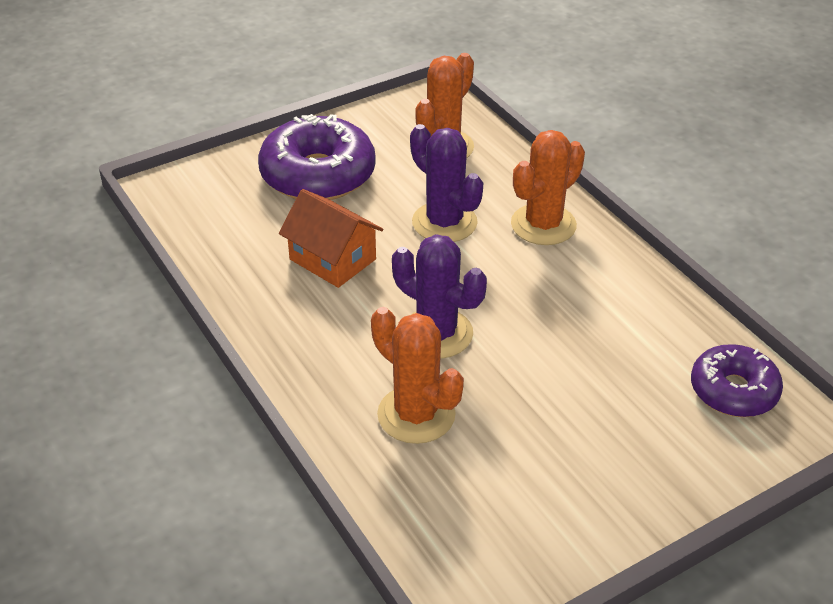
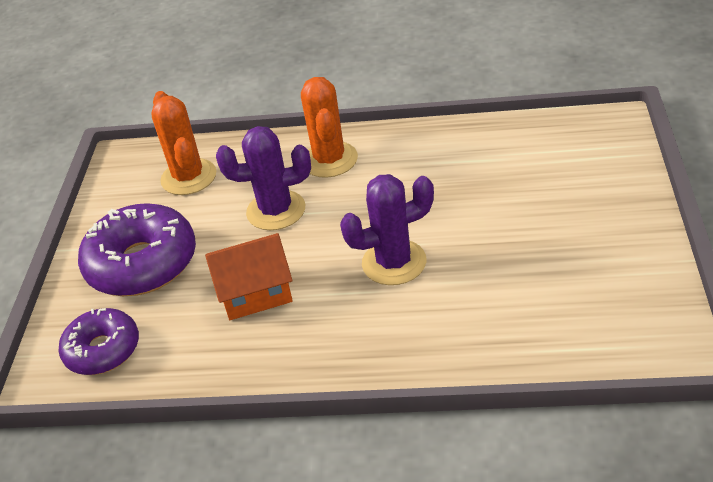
camera: 50 degrees left, 0 degrees up
(416, 415) = (470, 307): orange cactus -> none
(733, 391) = (565, 140): purple donut -> purple donut (103, 350)

